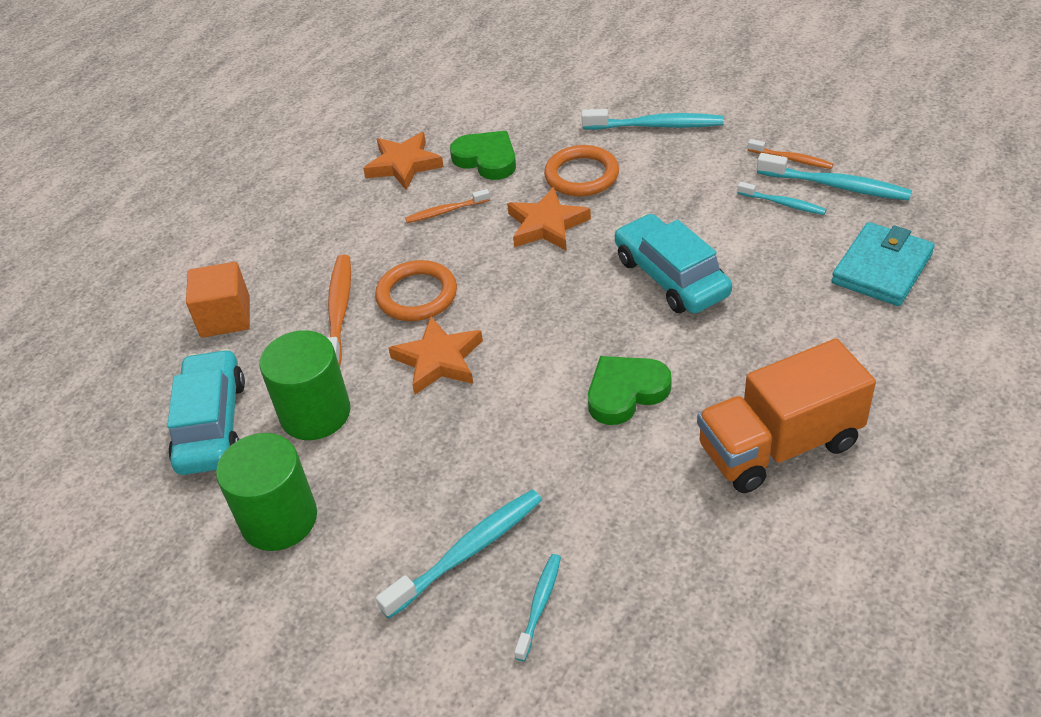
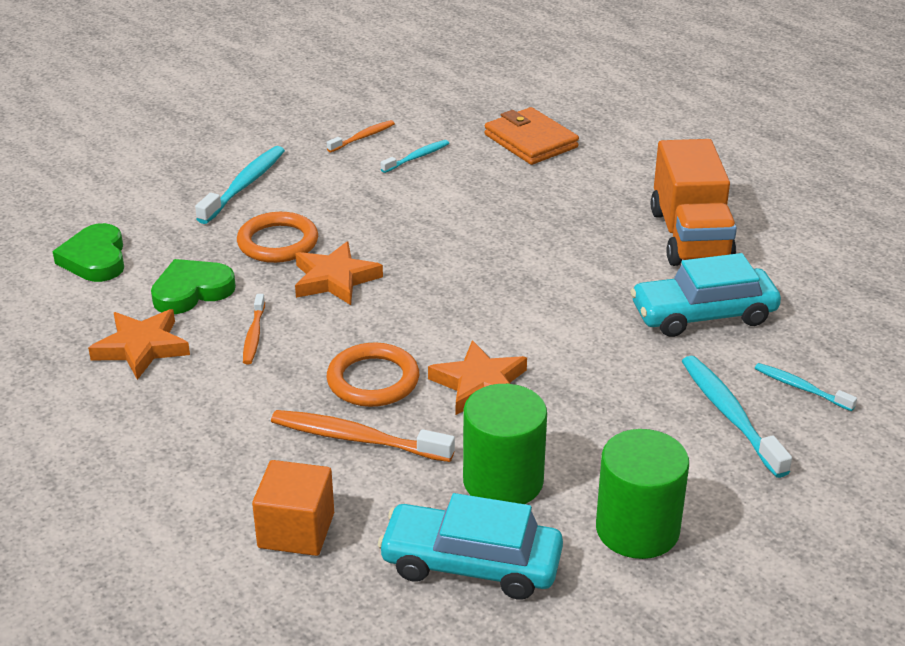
camera: 75 degrees left, 10 degrees down
(625, 392) = (590, 290): green heart -> green heart (95, 259)
(671, 276) = (464, 232): turquoise car -> turquoise car (703, 314)
(835, 185) = (416, 129): turquoise toothbrush -> none
(881, 268) = (530, 141): turquoise wallet -> orange wallet

